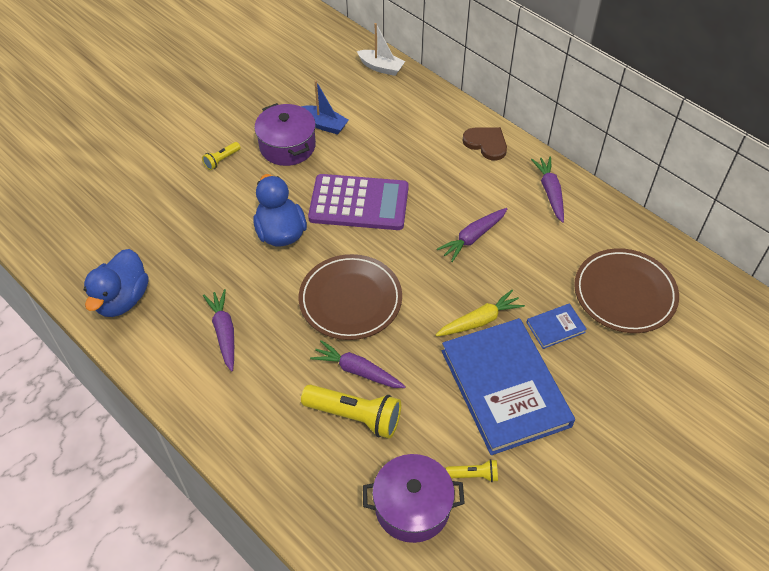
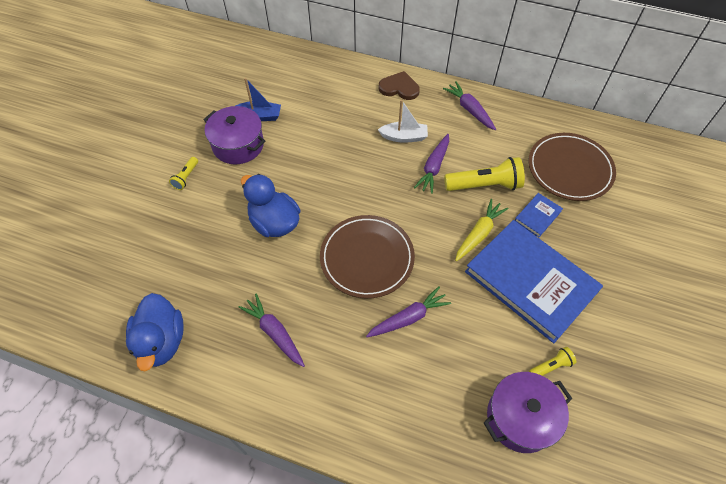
camera: 25 degrees left, 5 degrees up
(355, 416) = (429, 359): yellow flashlight -> yellow flashlight (484, 185)
(357, 371) = (408, 318): purple carrot -> purple carrot turned 150 degrees clockwise
(359, 203) = (326, 172): purple calculator -> none
(381, 67) = (280, 53): white boat -> white boat (404, 137)

